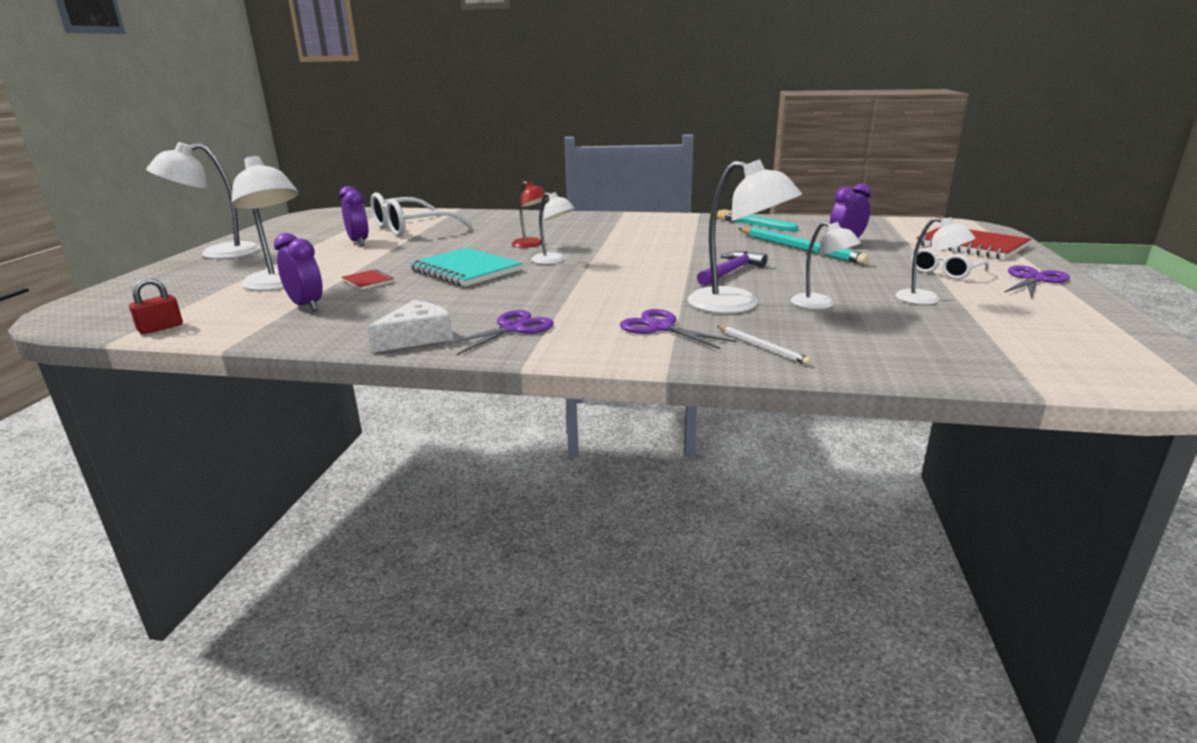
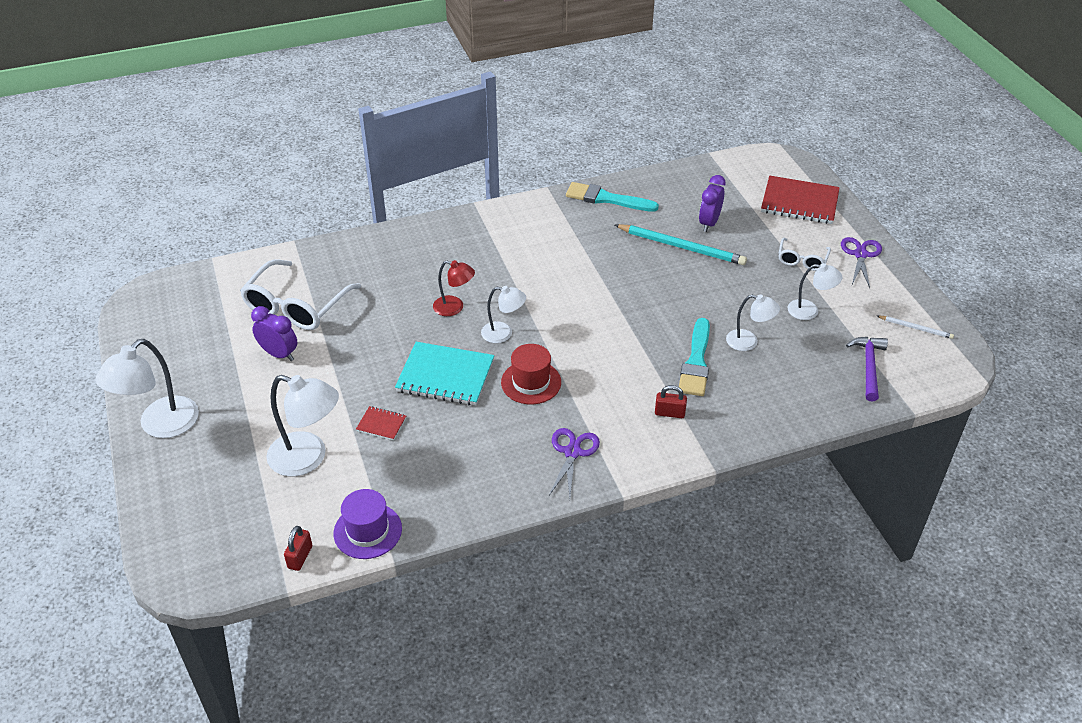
camera: 30 degrees left, 20 degrees up
(241, 328) = (367, 531): none -> purple hat
(306, 306) = (378, 481): purple clock -> none
(417, 337) = (517, 490): white cheese -> none
(537, 286) = (531, 382): none -> red hat
(661, 327) = (669, 413): purple scissors -> red padlock
(730, 272) = (657, 308): purple hammer -> purple hammer (868, 367)
(736, 305) = (696, 362): white lamp -> turquoise brush
(762, 347) = (747, 414): white pencil -> white pencil (916, 328)

